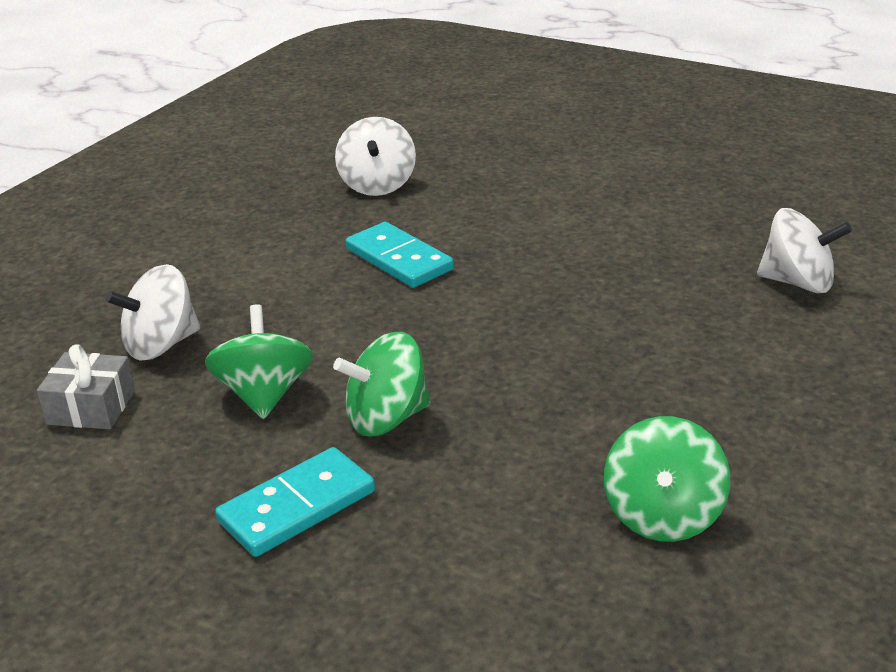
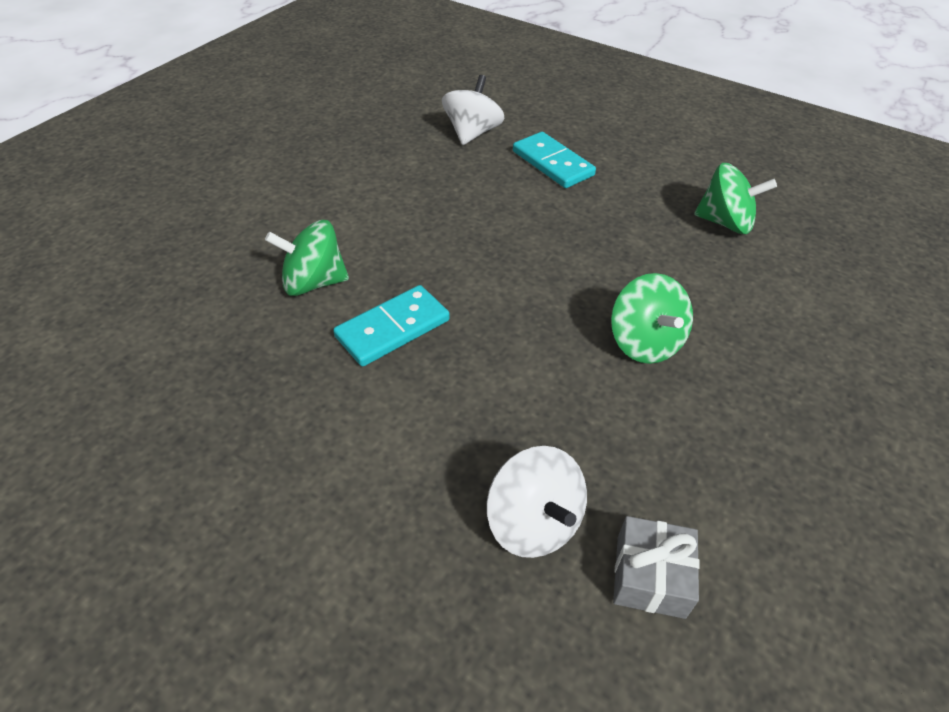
camera: 90 degrees left, 15 degrees up
(264, 394) = (618, 424): green spinning top -> green spinning top (313, 282)
(297, 507) = (761, 396): turquoise domino -> turquoise domino (553, 163)
(377, 185) = (222, 342): white spinning top -> none

